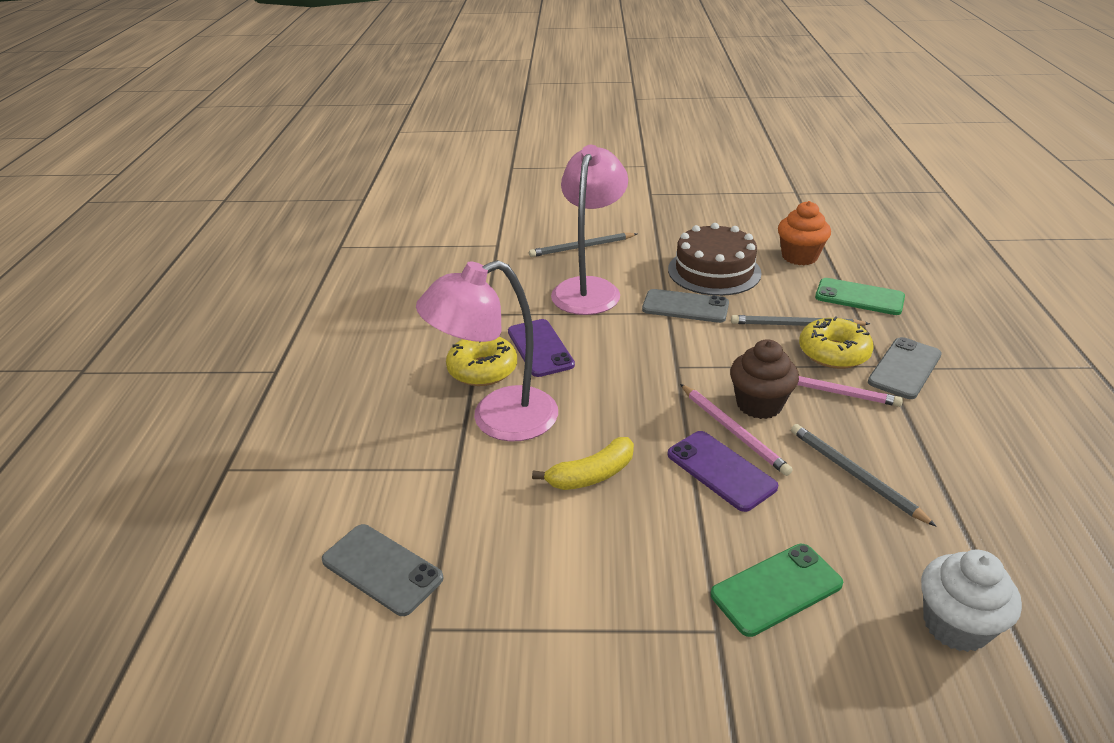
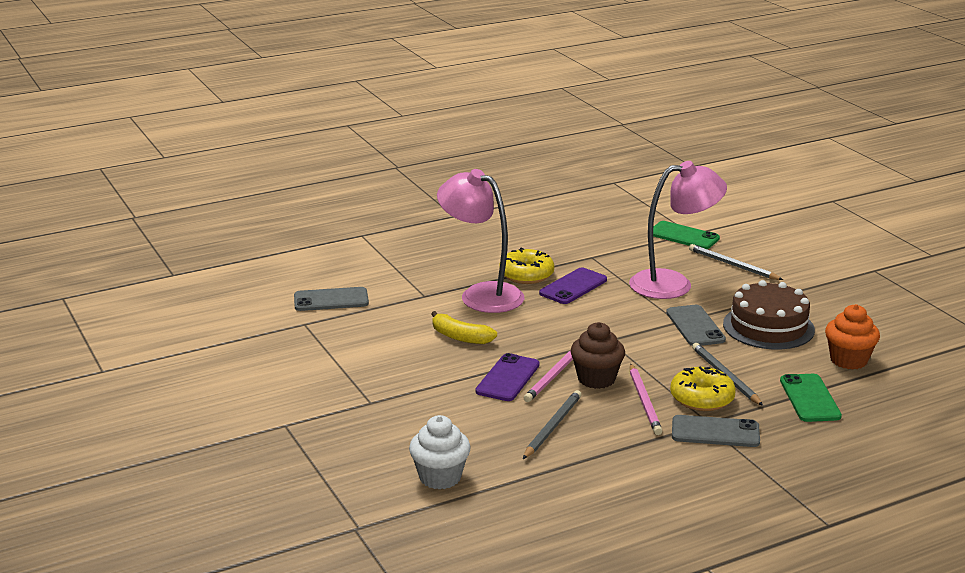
camera: 60 degrees right, 10 degrees down
(382, 569) = (331, 300): grey phone -> grey phone turned 75 degrees clockwise
(776, 589) = (418, 415): green phone -> green phone (683, 236)

